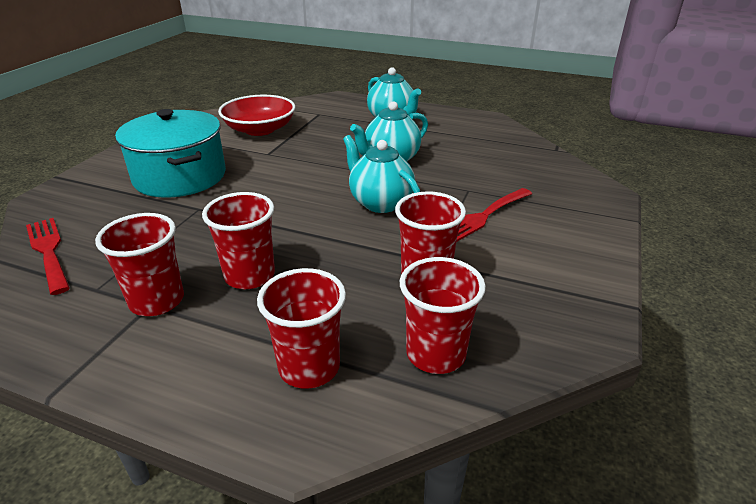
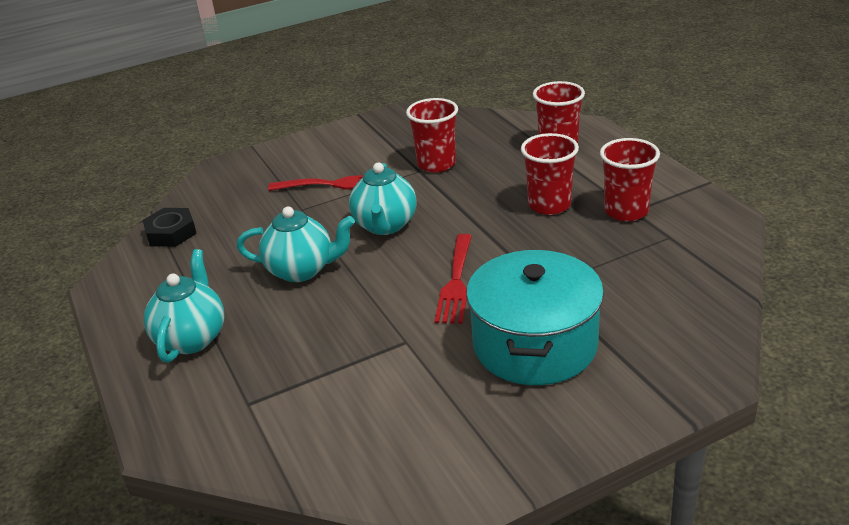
camera: 135 degrees left, 0 degrees up
(48, 251) = (706, 290): red fork -> red fork (456, 283)
(260, 129) = (363, 402): red bowl -> none
(436, 354) = (487, 131): red cup -> none
(519, 147) = (171, 233): none -> black nut

